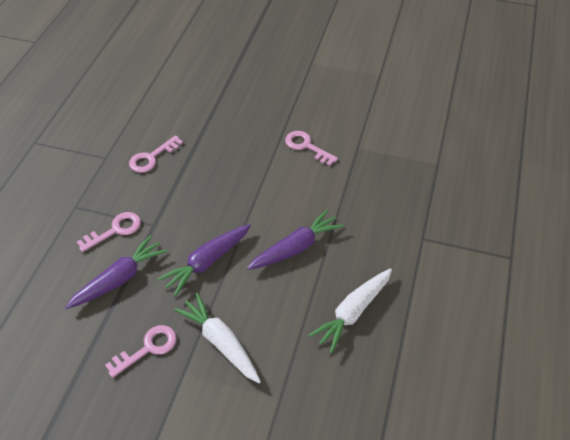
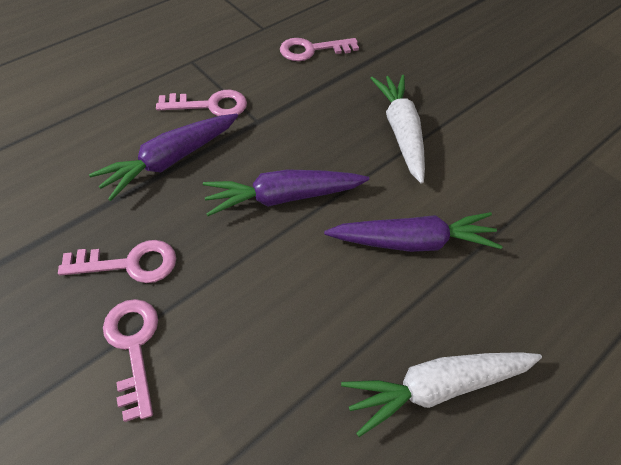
camera: 30 degrees right, 5 degrees up
(119, 279) = (170, 161): purple carrot -> purple carrot turned 150 degrees clockwise
(220, 342) = (220, 312): white carrot -> white carrot (400, 132)
(306, 146) = (512, 122): pink key -> pink key (133, 346)

